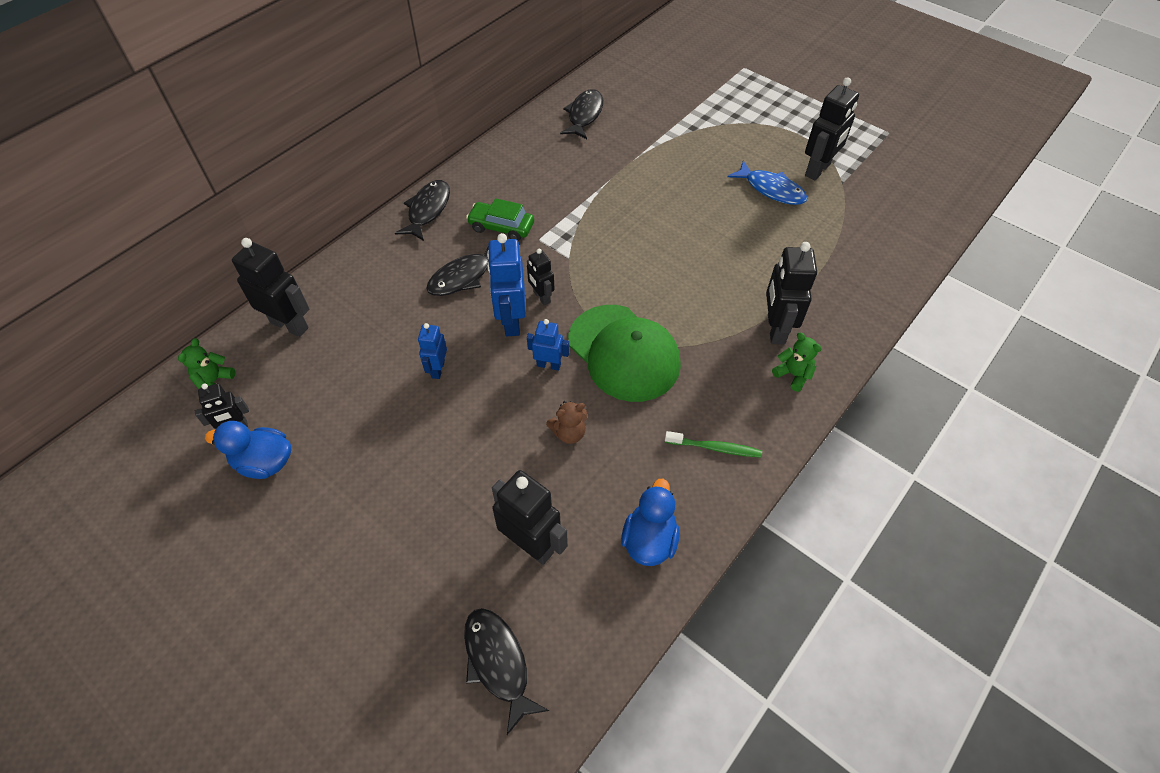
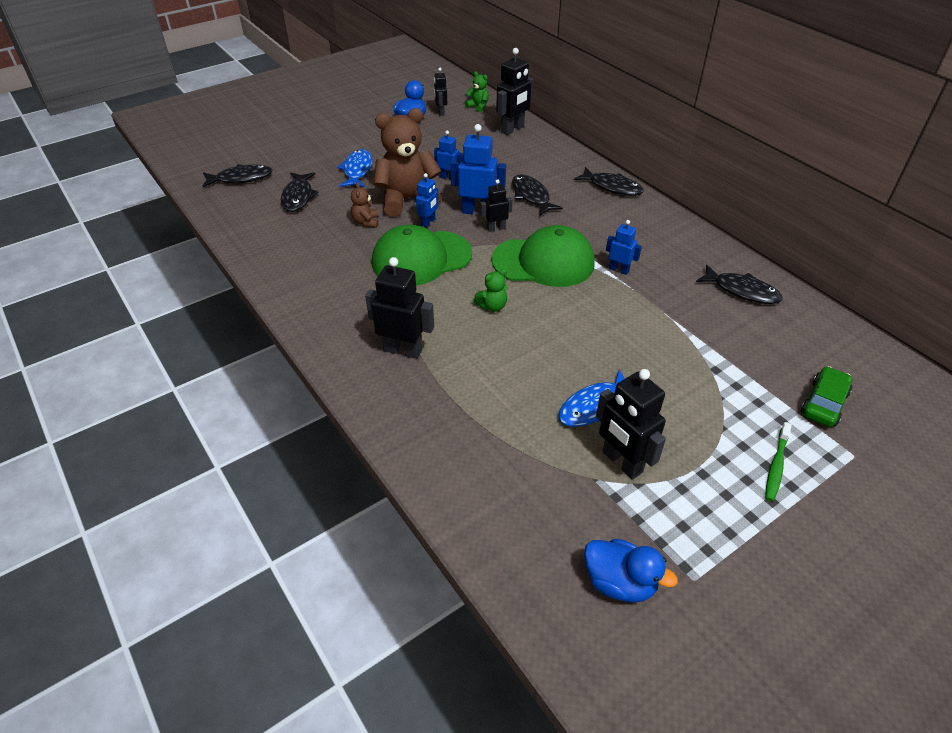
camera: 105 degrees right, 10 degrees down
(438, 489) = (357, 170): none -> blue fish
(501, 227) = (582, 219): green car -> green car (823, 403)
(503, 401) = (407, 200): none -> brown teddy bear
(531, 545) = (298, 197): black robot -> black fish
(583, 191) = (619, 270): none -> blue robot
(590, 247) = (543, 262): none -> green cap
(649, 540) = (267, 240): blue duck -> blue duck (619, 582)
(715, 448) = (312, 284): green toothbrush -> green toothbrush (776, 466)
(793, 375) = (350, 346): green teddy bear -> green teddy bear (492, 306)

